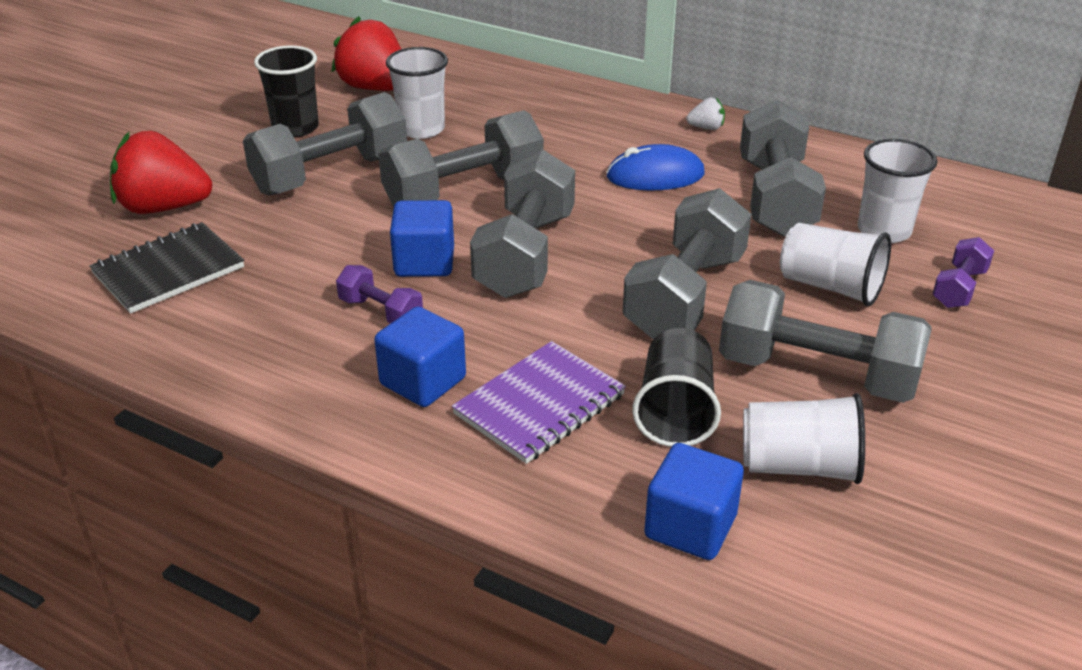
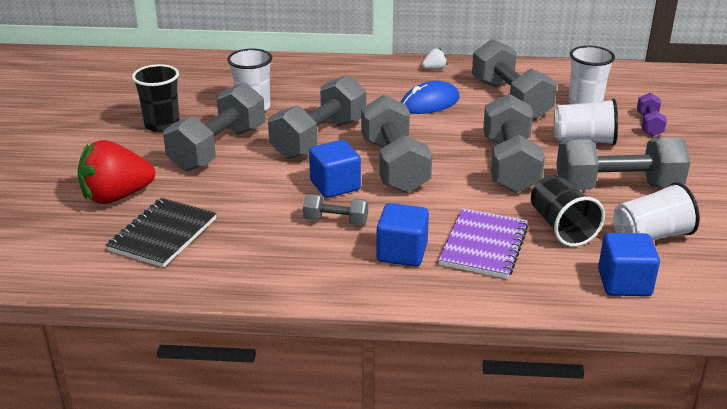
camera: 25 degrees left, 5 degrees down
(375, 88) = (194, 88): red strawberry -> none
(381, 312) = (336, 221): purple dumbbell -> grey dumbbell

